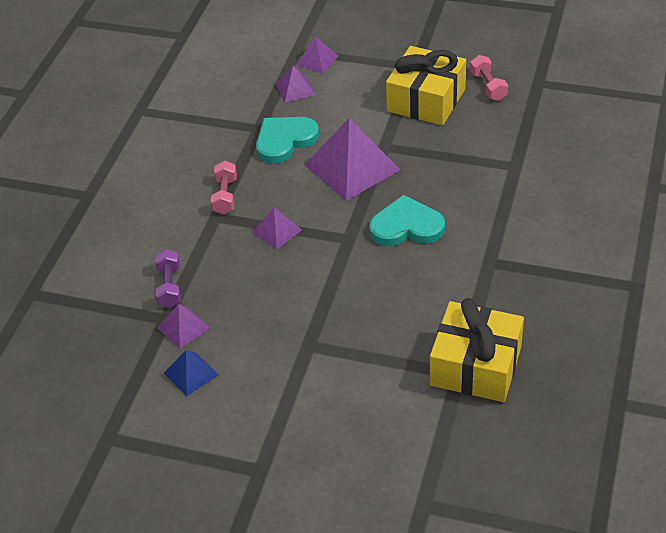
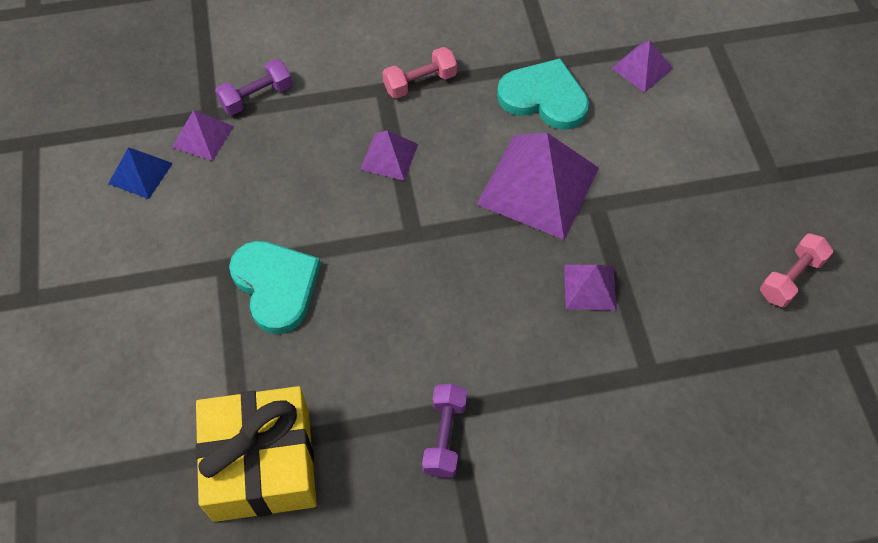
camera: 60 degrees right, 15 degrees up
(317, 60) = (709, 66): purple pyramid -> purple pyramid (590, 287)
(406, 226) = (465, 288): turquoise heart -> turquoise heart (276, 286)
(426, 100) = (713, 215): yellow gift -> none
(505, 270) = (445, 436): none -> purple dumbbell

